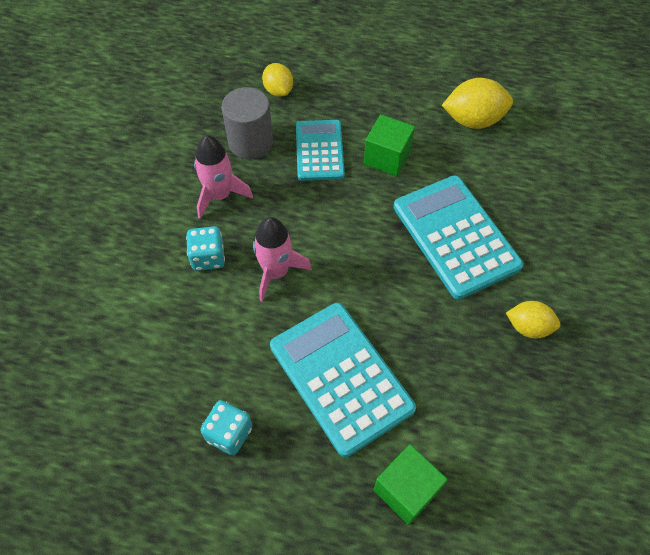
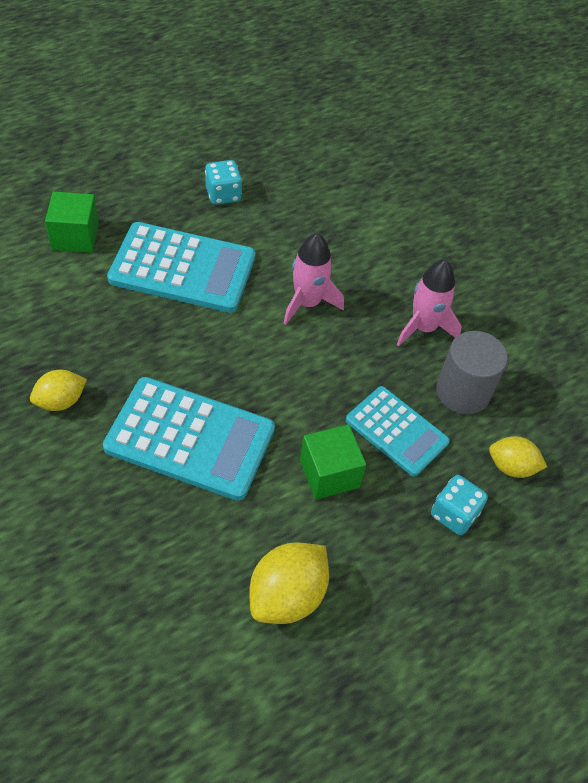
camera: 130 degrees right, 5 degrees down
(208, 257) = (369, 278): turquoise dice -> turquoise dice (454, 514)

